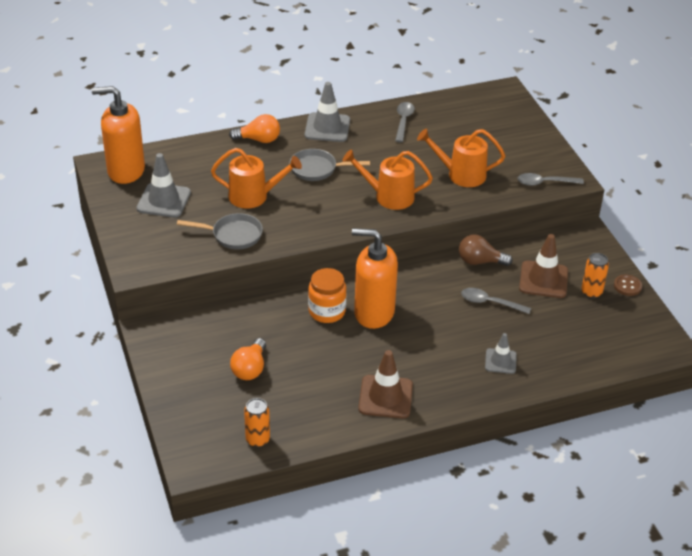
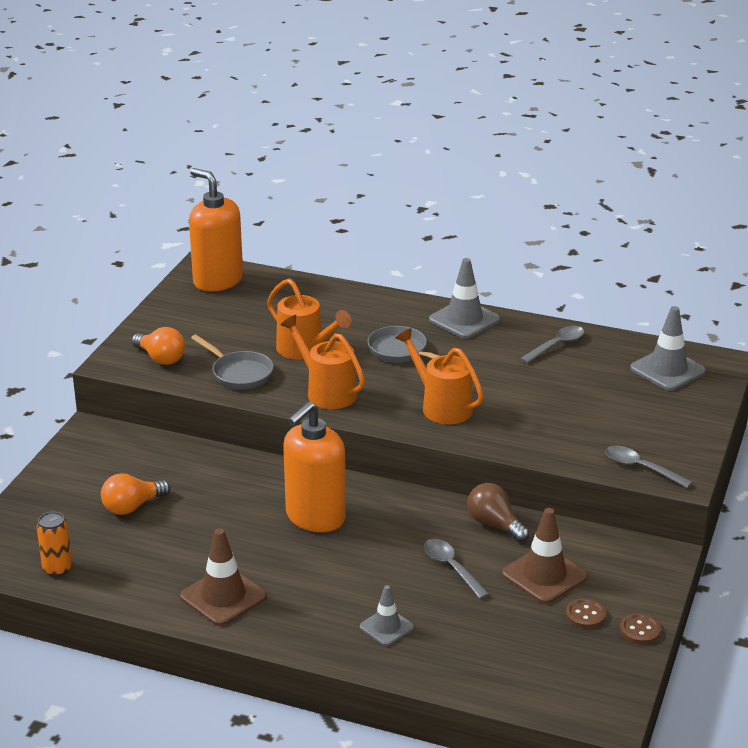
camera: 40 degrees right, 10 degrees down
(164, 200) = (217, 318): grey traffic cone -> grey traffic cone (667, 370)
(258, 140) = (379, 303): orange light bulb -> orange light bulb (161, 358)
(327, 311) = (270, 494): orange jar -> none
(373, 313) = (315, 517): orange soap dispenser -> orange soap dispenser turned 105 degrees counterclockwise
(461, 175) = (551, 419): orange watering can -> orange watering can (326, 391)
(591, 292) = (585, 615): orange can -> brown button

